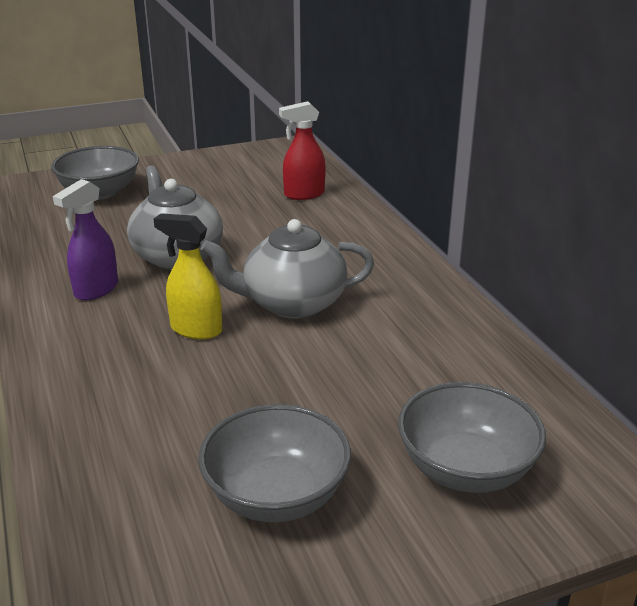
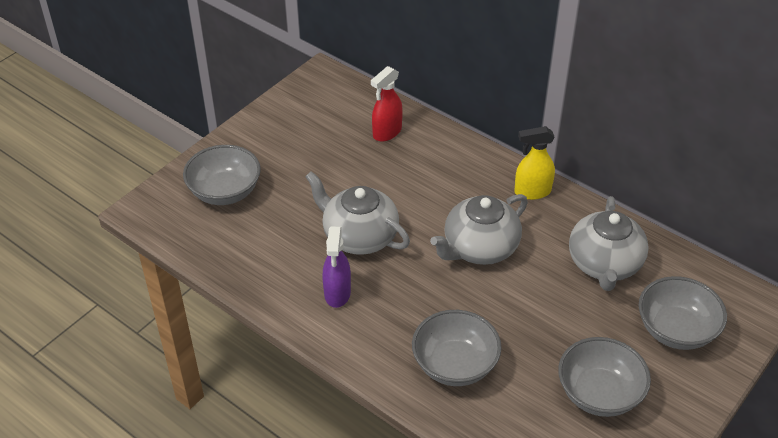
camera: 30 degrees left, 15 degrees up
(134, 392) = (455, 365): none -> grey bowl
(195, 329) = (440, 298): yellow spray bottle -> yellow spray bottle (532, 192)
(432, 366) = (604, 264): none -> grey teapot

